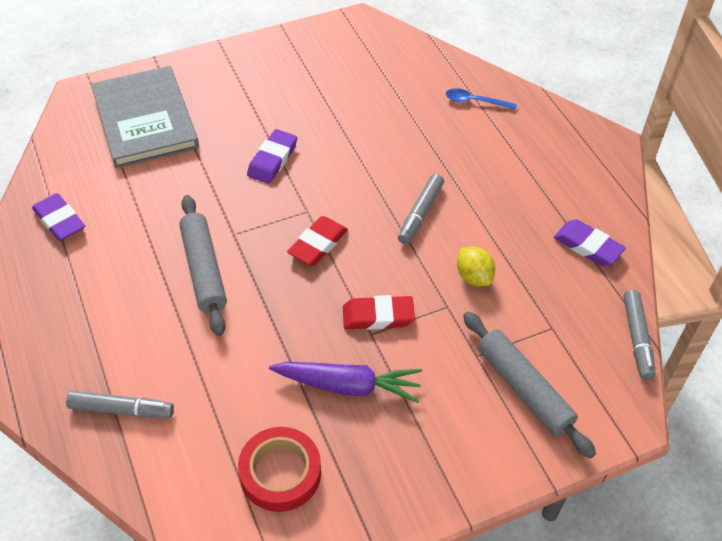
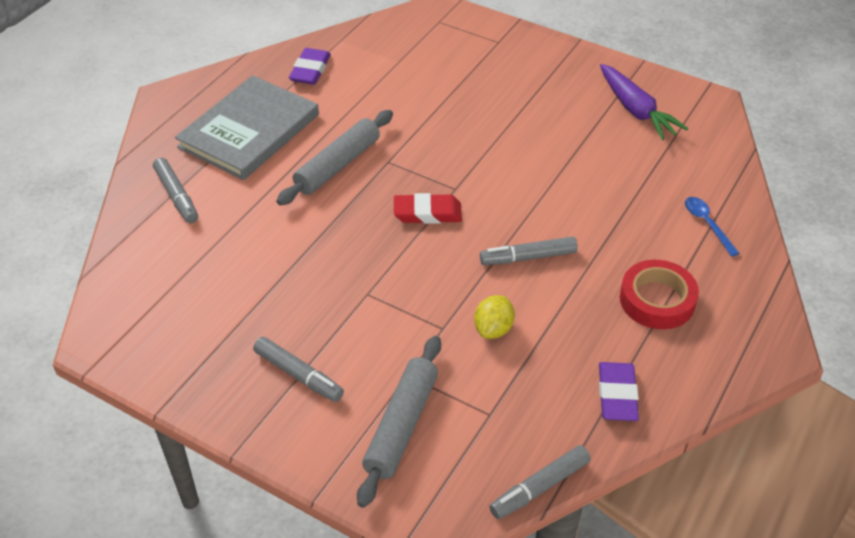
camera: 55 degrees right, 5 degrees down
(145, 120) = (450, 52): grey book -> grey book (249, 131)
(272, 160) = (487, 139): purple eraser -> none
(280, 473) = (190, 311): red tape -> red tape (657, 300)
(348, 386) = (303, 307): purple carrot -> purple carrot (636, 110)
(378, 316) = (389, 288): red eraser -> none
(420, 430) = (298, 375): none -> grey marker

